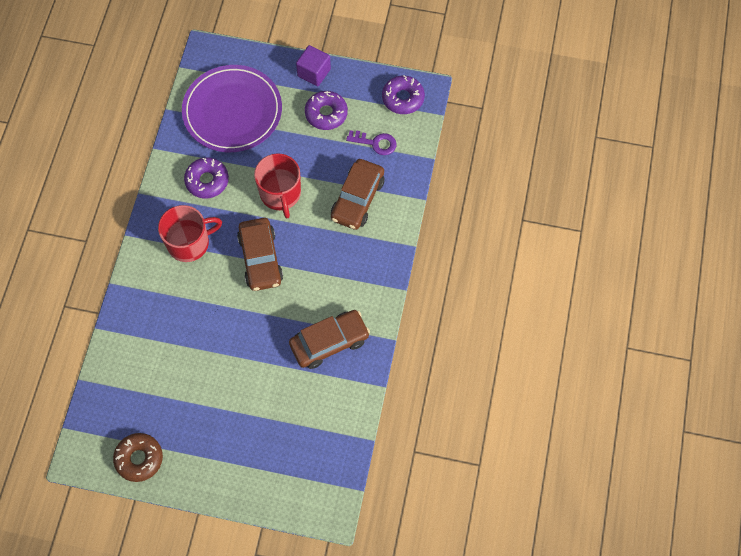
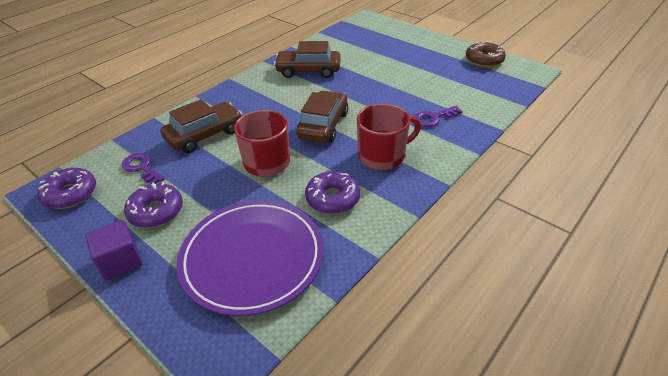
camera: 150 degrees left, 25 degrees down
(163, 316) = (434, 118): none -> purple key
(189, 243) = (382, 156): red mug -> red mug turned 150 degrees clockwise

